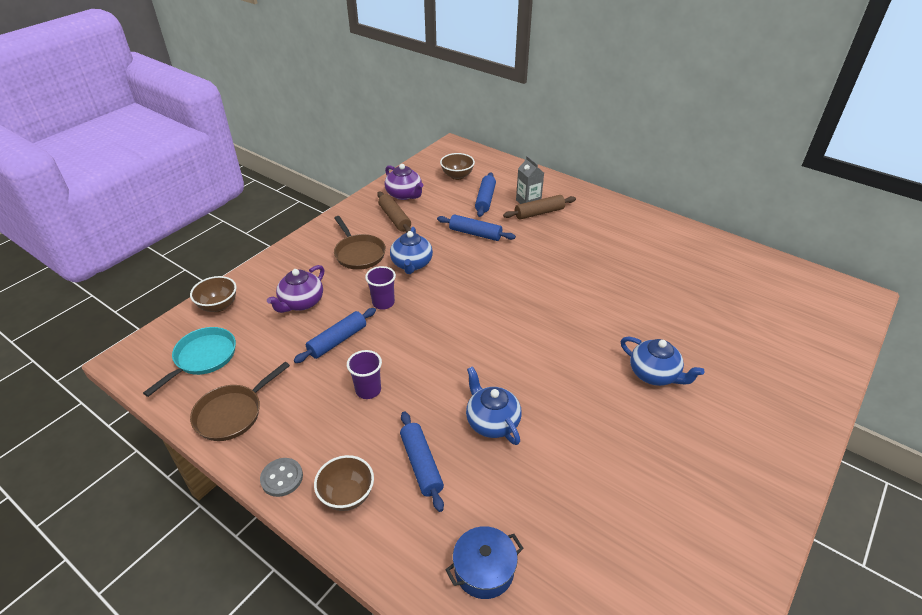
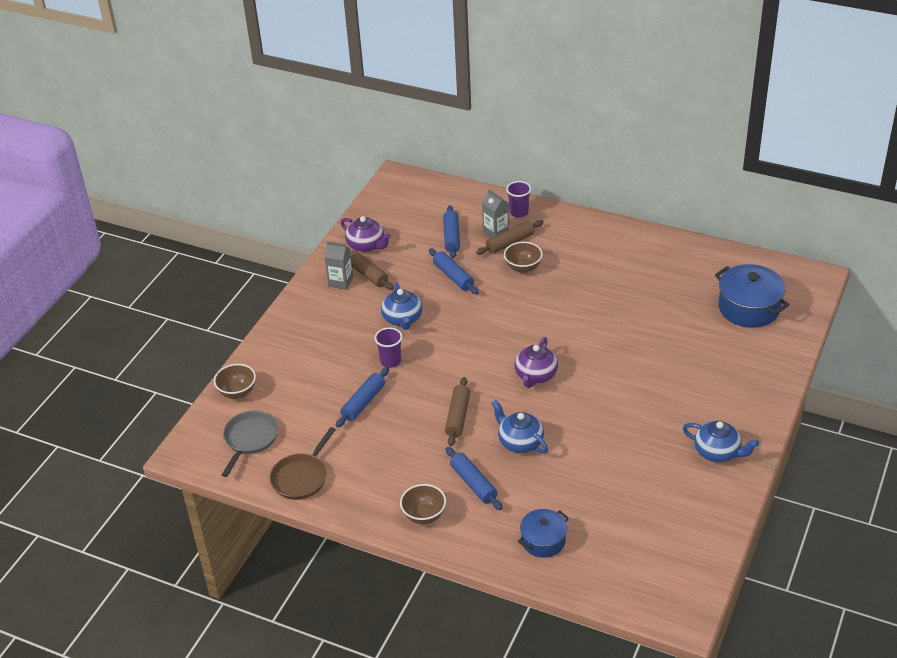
camera: 10 degrees left, 0 degrees up
(202, 358) = (250, 439): turquoise pan -> grey pan
(282, 478) = (367, 514): grey button -> none
(301, 302) = (314, 375): purple teapot -> purple teapot (535, 375)
(359, 253) = (347, 317): brown pan -> none
(367, 221) = (341, 282): none -> grey carton
(368, 390) = (408, 437): purple cup -> purple cup (519, 212)
(431, 376) = (458, 416): none -> brown rolling pin
(457, 176) = (413, 214): brown bowl -> brown bowl (523, 268)
(475, 233) = (453, 276): blue rolling pin -> blue rolling pin turned 45 degrees clockwise
(654, 374) = (645, 379): blue teapot -> blue teapot (717, 452)
(782, 316) = (749, 308): none -> blue pot

